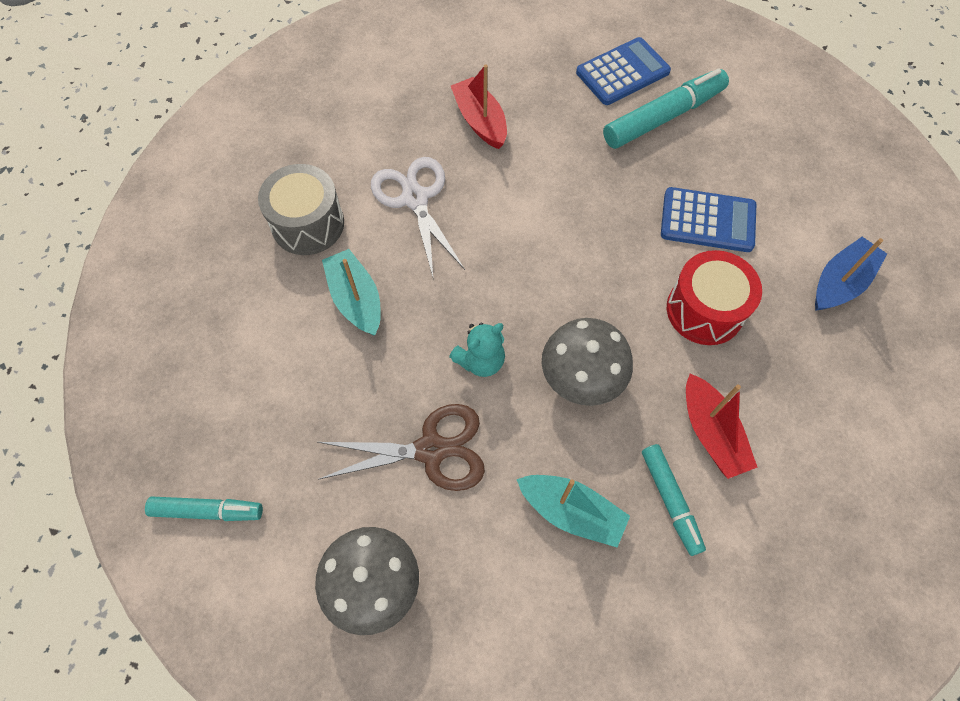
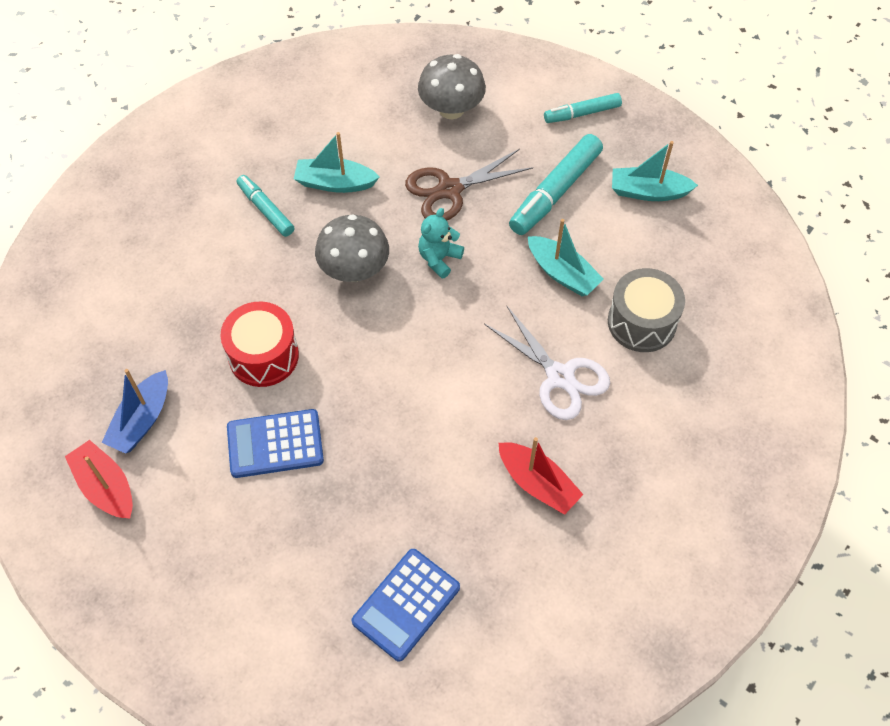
camera: 160 degrees right, 5 degrees down
(204, 365) = (648, 192): none -> turquoise boat
(663, 117) = (345, 555): turquoise marker -> turquoise marker (555, 192)
(711, 433) = (243, 262): red boat -> red boat (106, 487)

